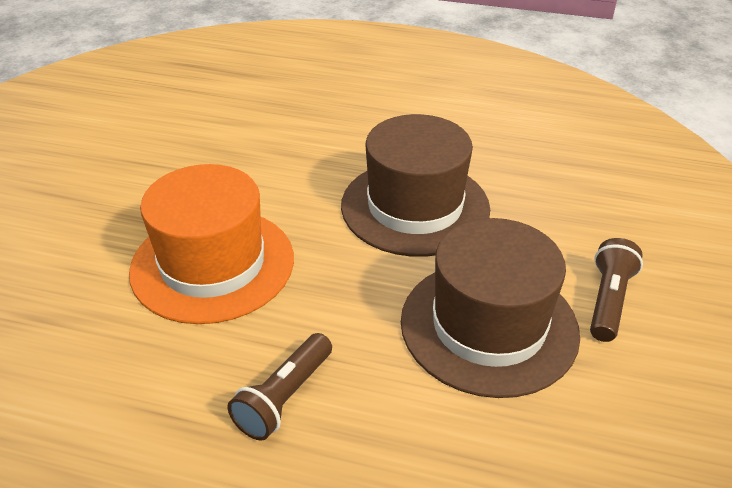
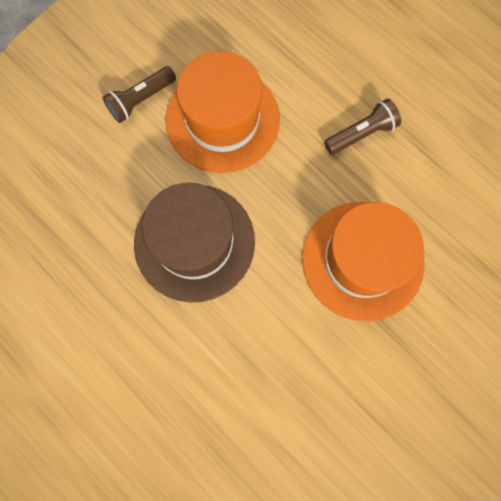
camera: 150 degrees left, 35 degrees up
(489, 326) = (222, 120): brown hat -> orange hat

